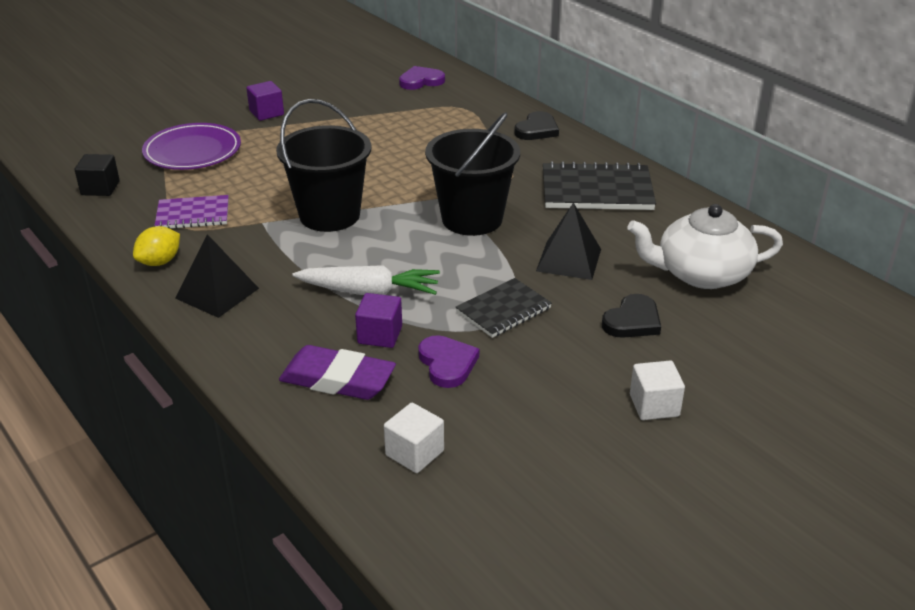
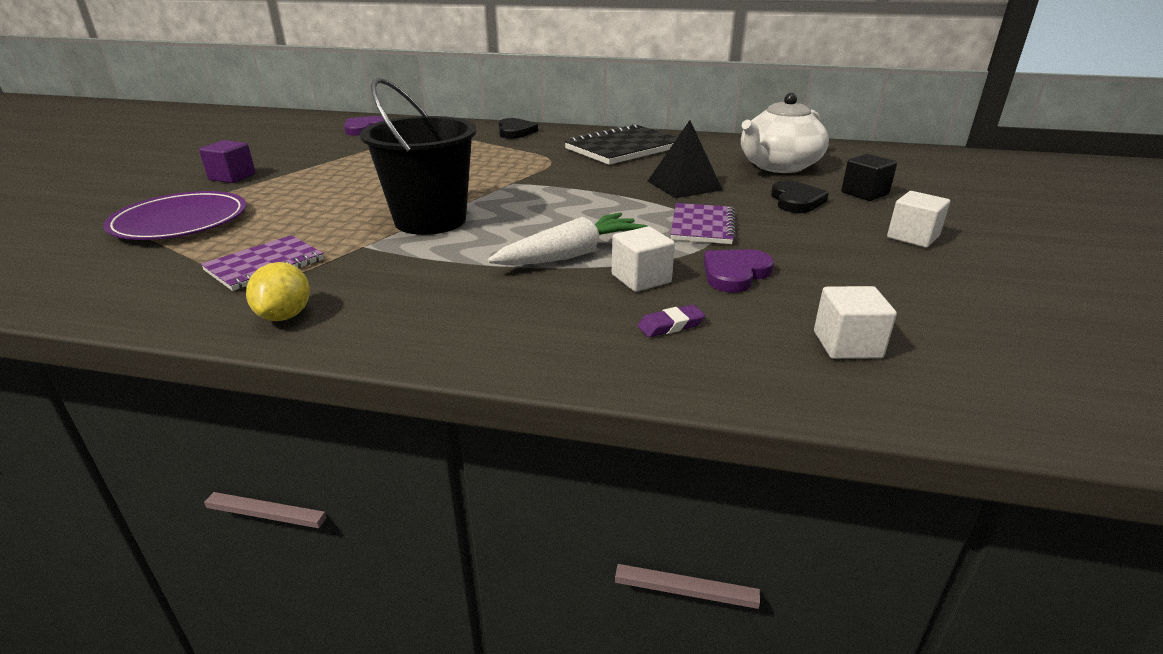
camera: 40 degrees left, 5 degrees down
(100, 188) = (84, 283): black cube -> black cube (864, 193)
(217, 293) = (410, 314): black pyramid -> none
(337, 379) = (670, 325): purple eraser -> purple eraser, size x0.45
(380, 335) = (641, 279): purple cube -> white cube
(447, 364) = (735, 273): purple heart -> purple heart turned 75 degrees counterclockwise
(472, 219) = (565, 186): black bucket -> none
(503, 310) = (702, 226): black notebook -> purple notebook

